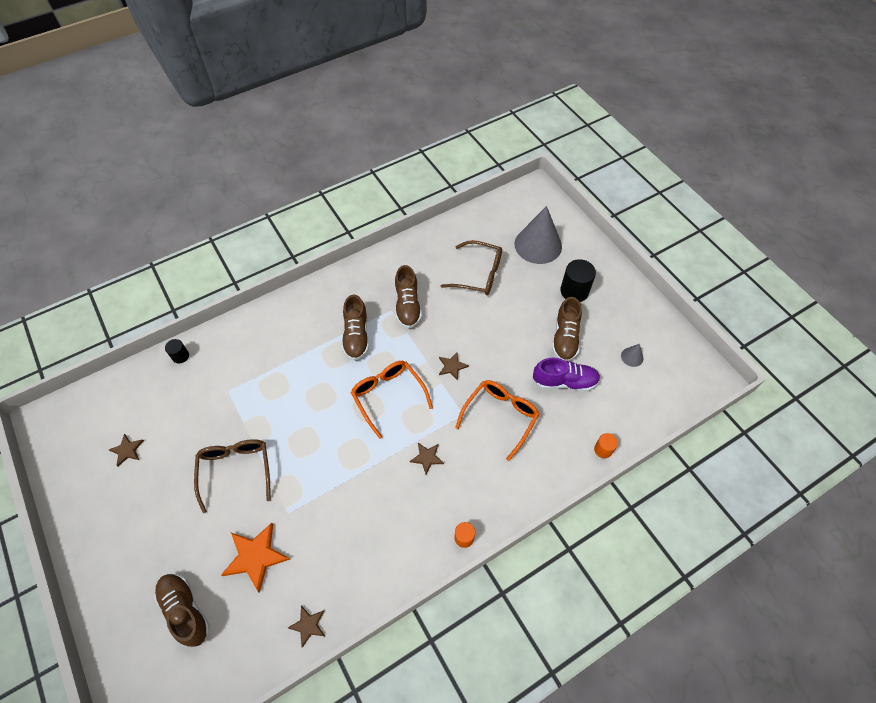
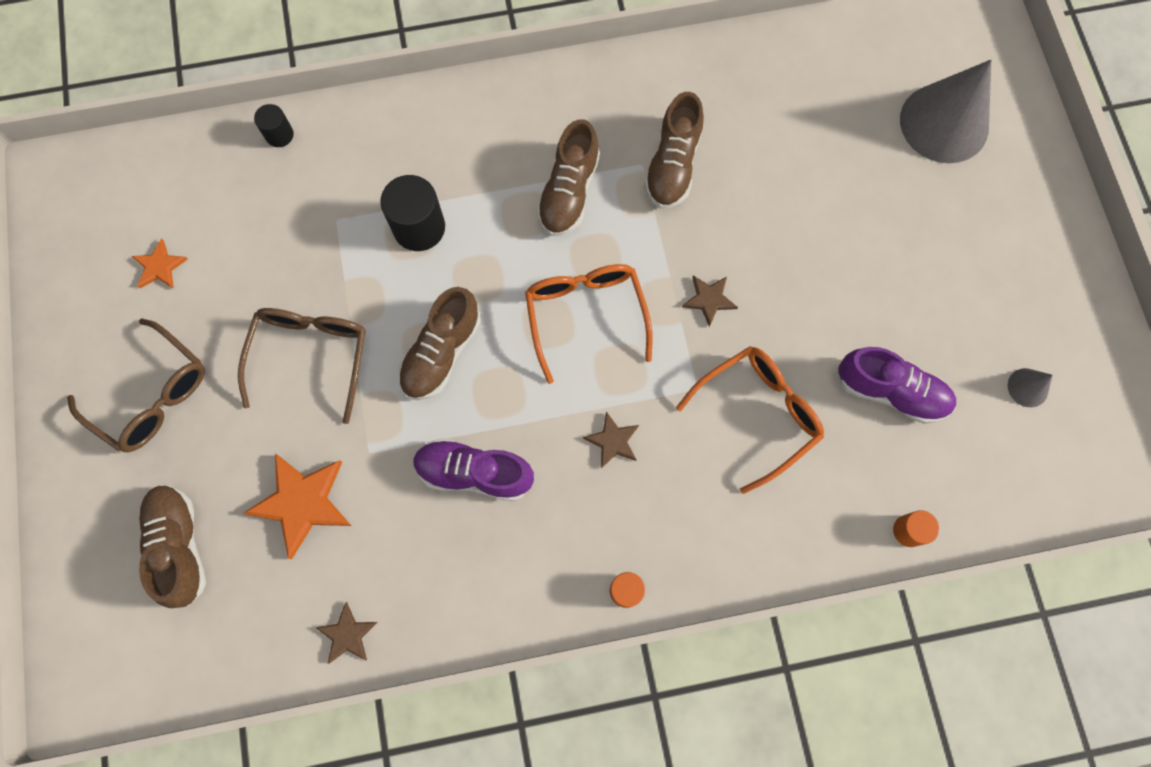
camera: 20 degrees right, 15 degrees up
(127, 450) = (160, 266): brown star -> orange star
(354, 503) = (474, 473): none -> purple shoe
(478, 274) = (815, 145): brown glasses -> brown glasses (151, 394)
(565, 338) = (923, 313): brown shoe -> brown shoe (442, 352)
(574, 291) = (974, 232): black cylinder -> black cylinder (419, 227)

